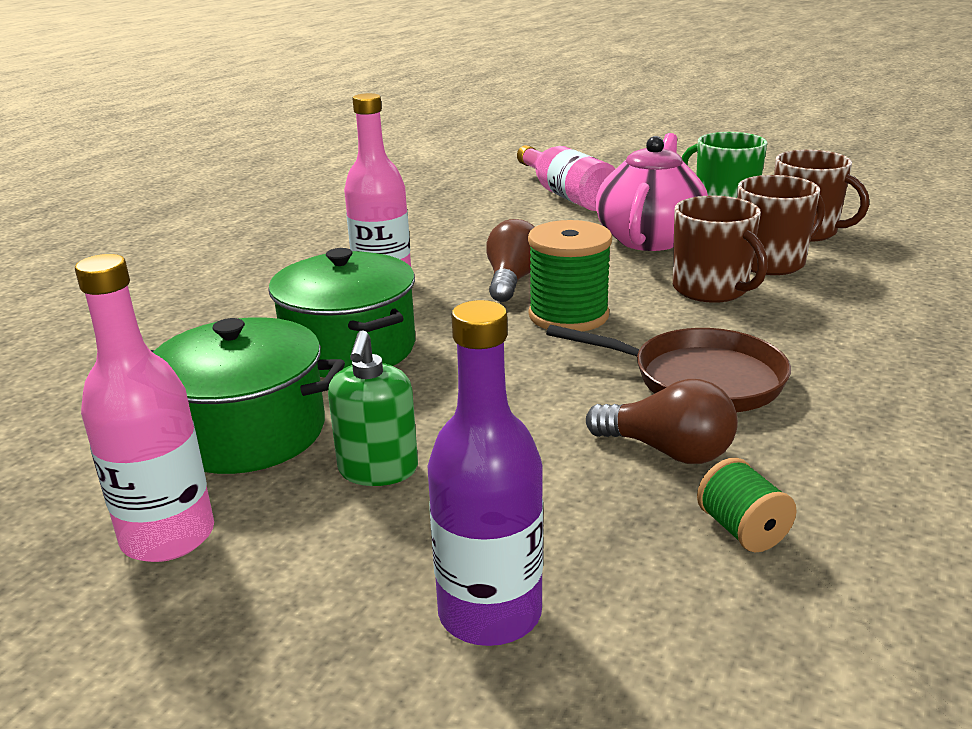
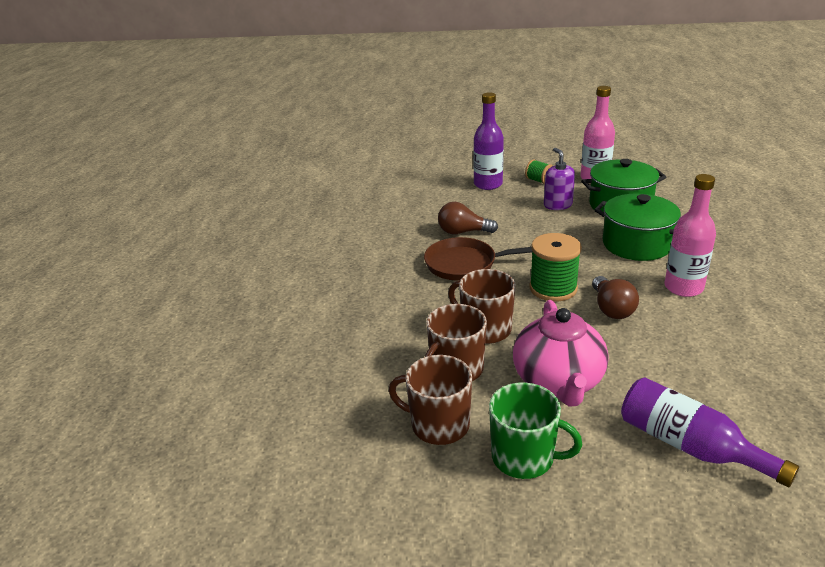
camera: 160 degrees right, 5 degrees up
(378, 470) = (557, 205): green soap dispenser -> purple soap dispenser
(566, 195) = (690, 446): pink bottle -> purple bottle
(742, 530) = (429, 215): green spool -> green spool (539, 181)

